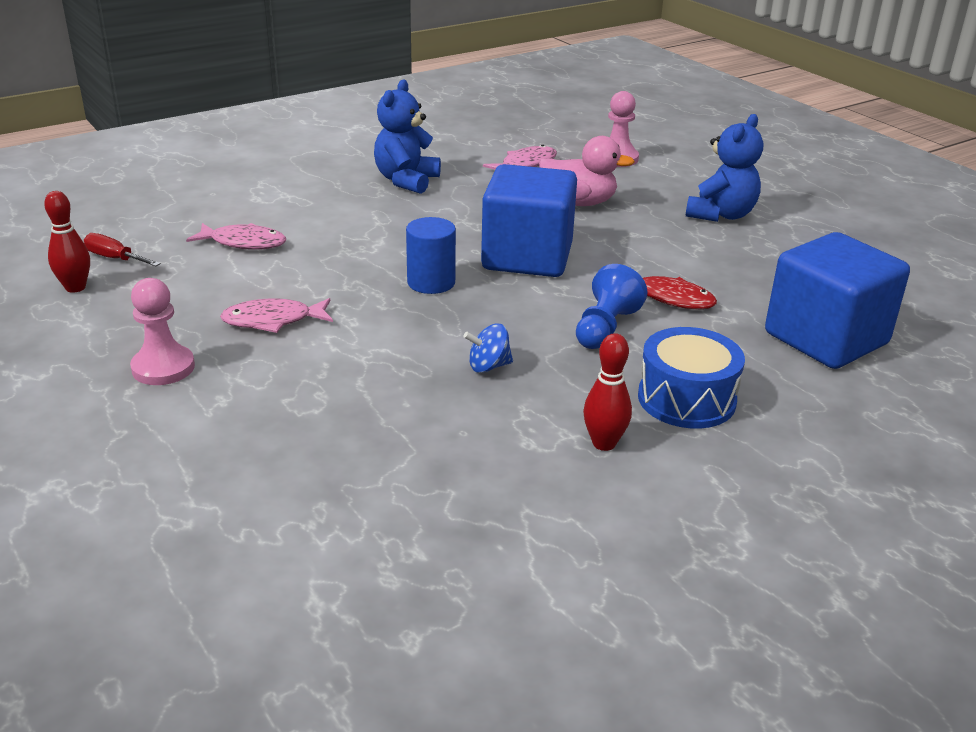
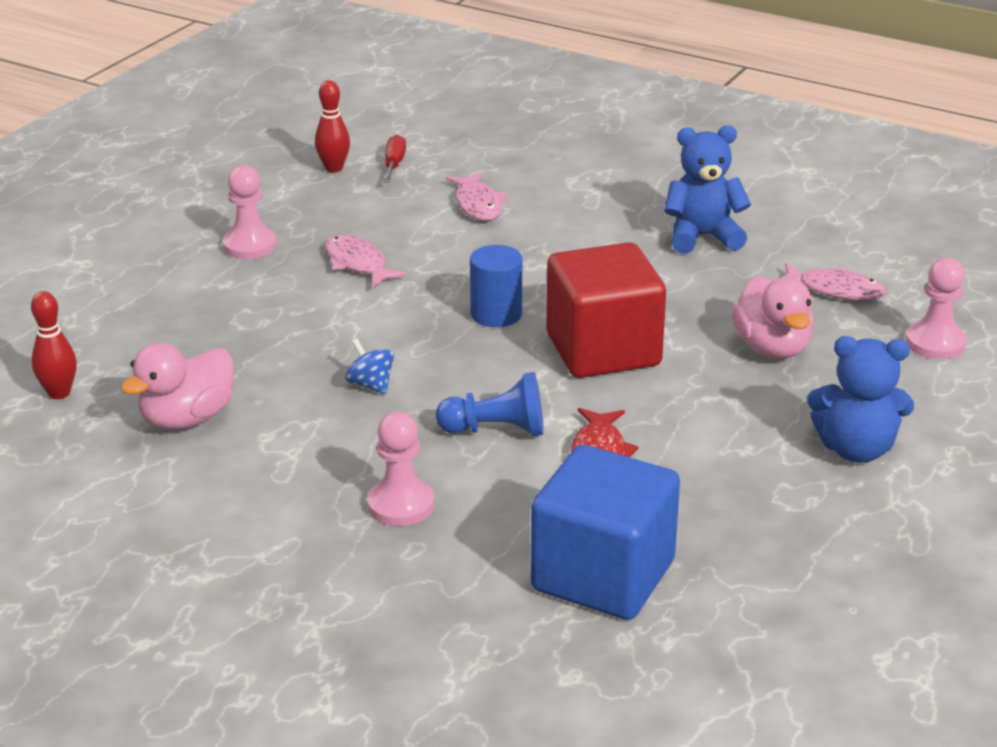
camera: 65 degrees right, 0 degrees up
(460, 482) = (187, 419): none -> pink duck
(527, 257) = (603, 350): blue cube -> red cube
(604, 443) = (291, 474): red bowling pin -> red bowling pin (59, 393)
(686, 399) = (401, 505): blue drum -> pink pawn

